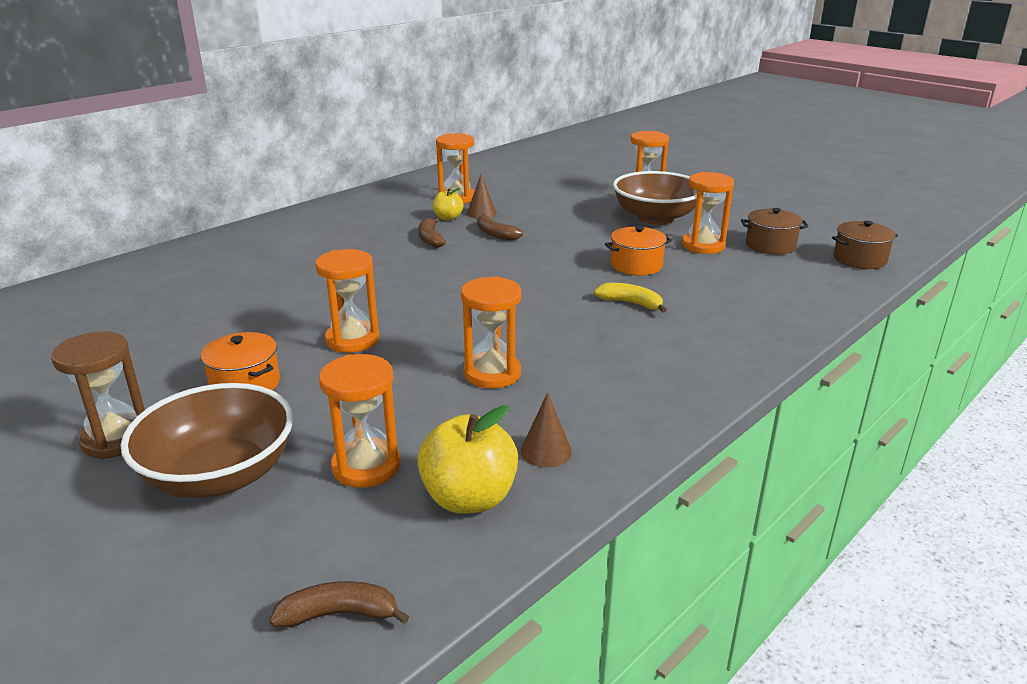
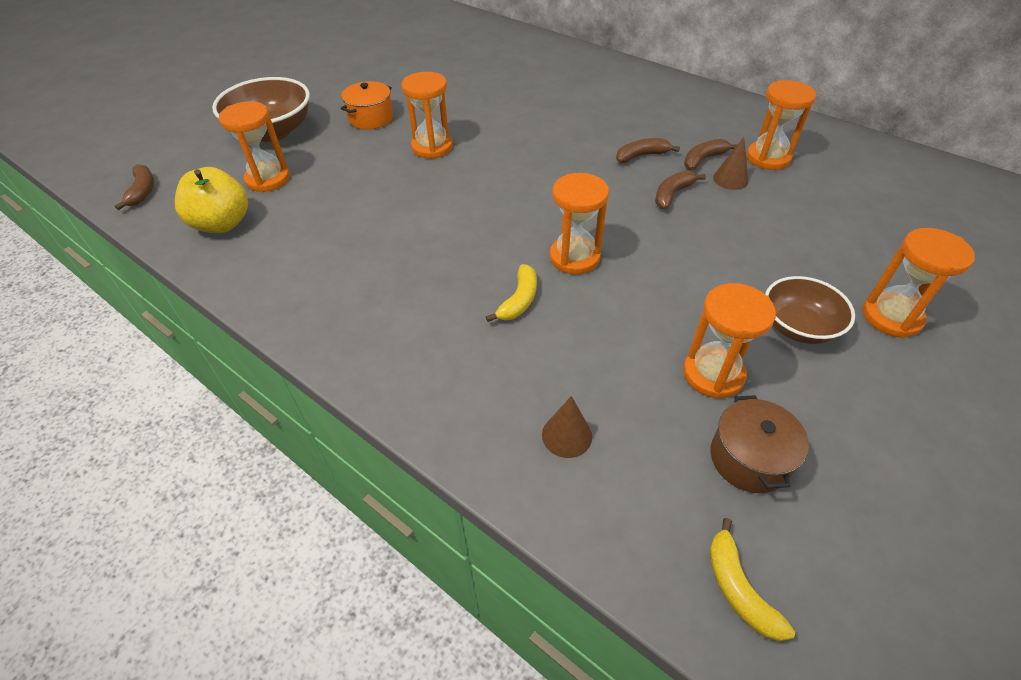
camera: 85 degrees right, 20 degrees up
(116, 439) = (315, 93): brown hourglass -> none
(448, 218) = (703, 159): yellow apple -> brown banana
(492, 373) = (378, 219): orange hourglass -> orange hourglass (574, 257)
(546, 451) = (266, 254): brown cone -> brown cone (567, 435)
(636, 265) = (623, 305): orange pot -> none
(655, 218) = (798, 327): brown bowl -> brown bowl, size x0.64
(859, 259) = (738, 589): brown pot -> yellow banana

